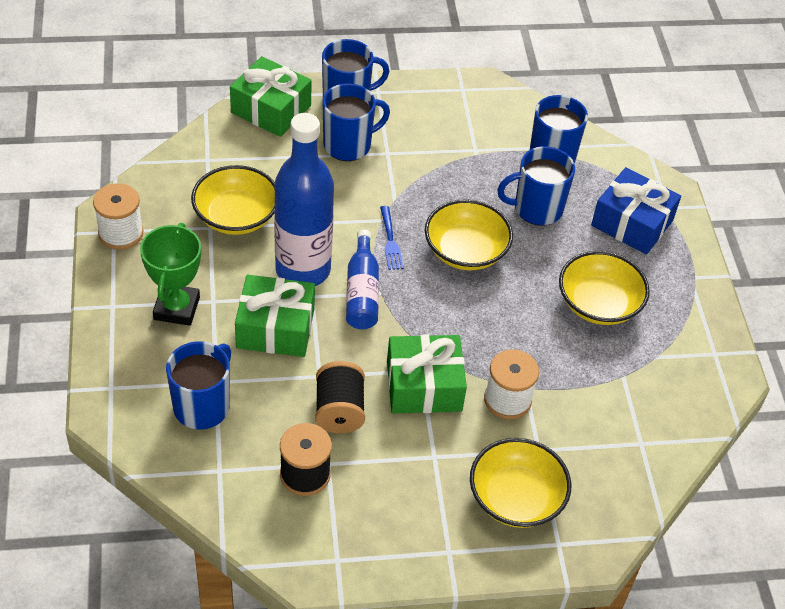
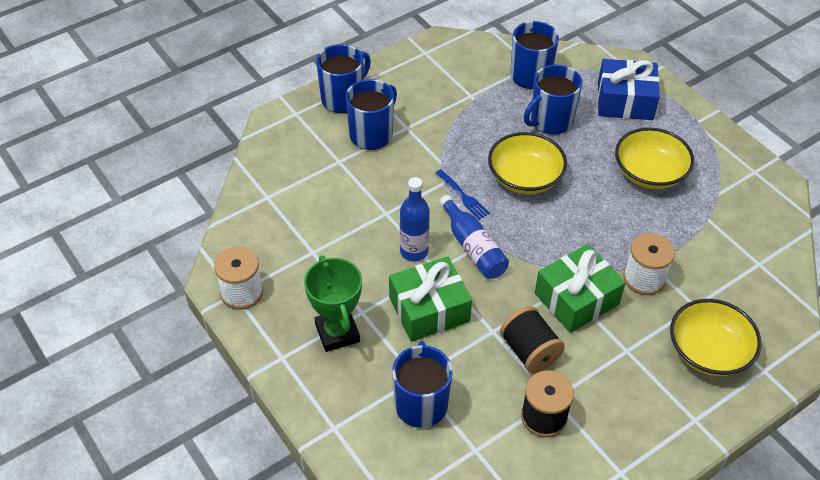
camera: 25 degrees left, 0 degrees up
(236, 216) = (327, 233): yellow bowl -> none
(271, 109) = (288, 132): green gift -> none
(303, 270) = (414, 251): blue bottle -> blue bottle, size x0.56

